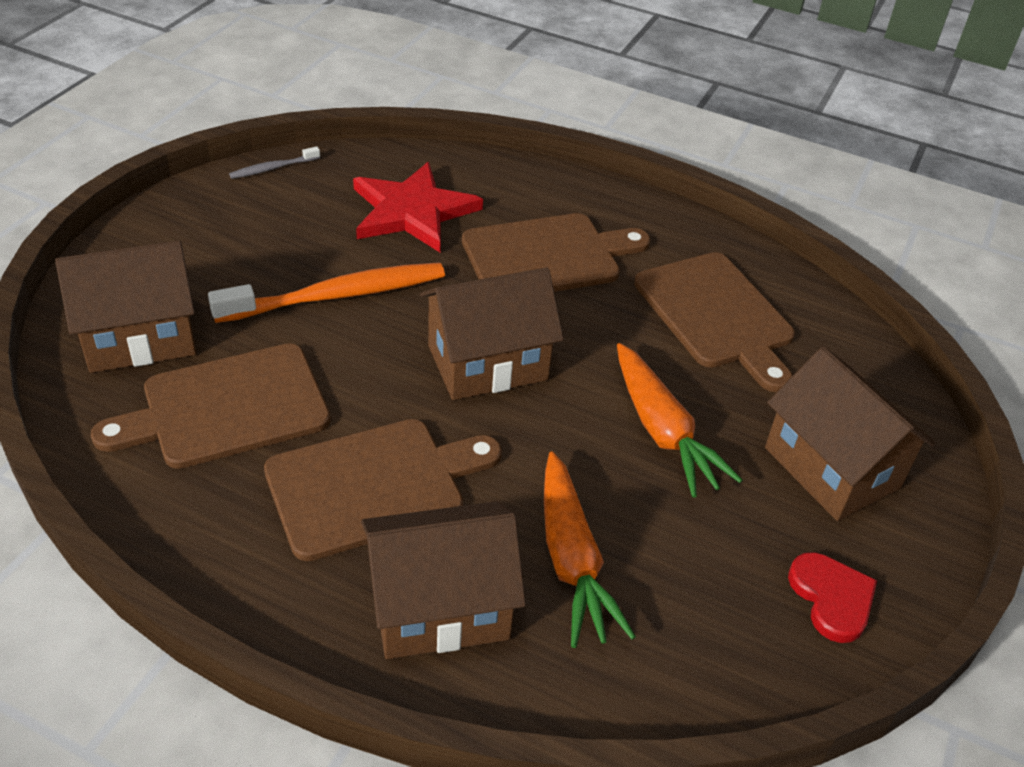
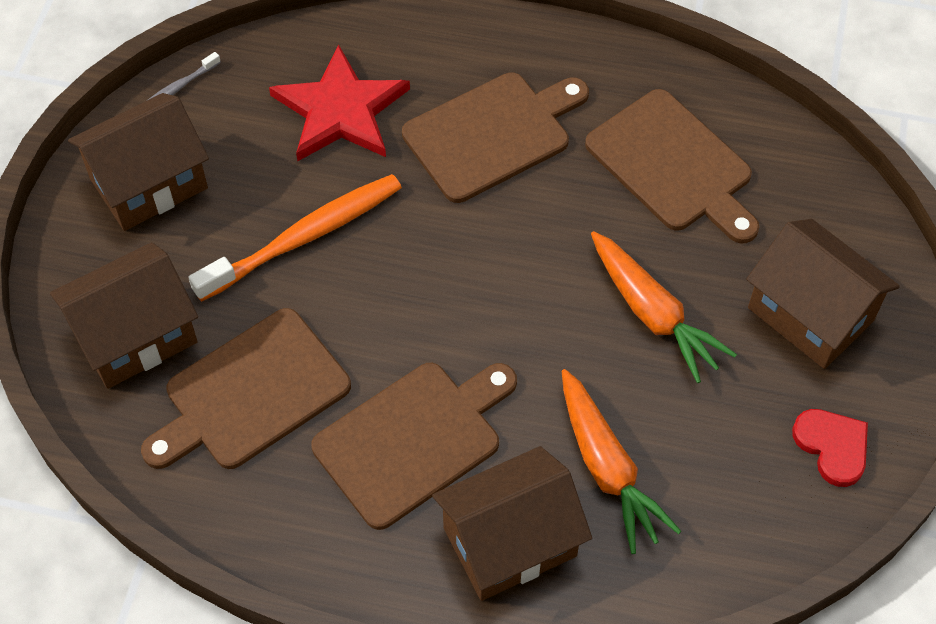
camera: 10 degrees left, 15 degrees up
(487, 362) = (473, 279): brown house -> brown house (149, 183)

